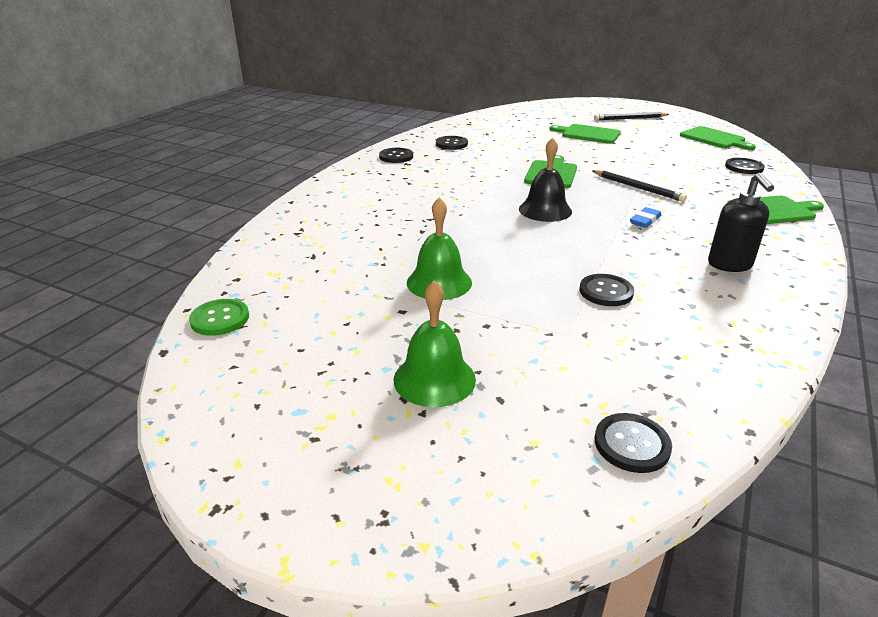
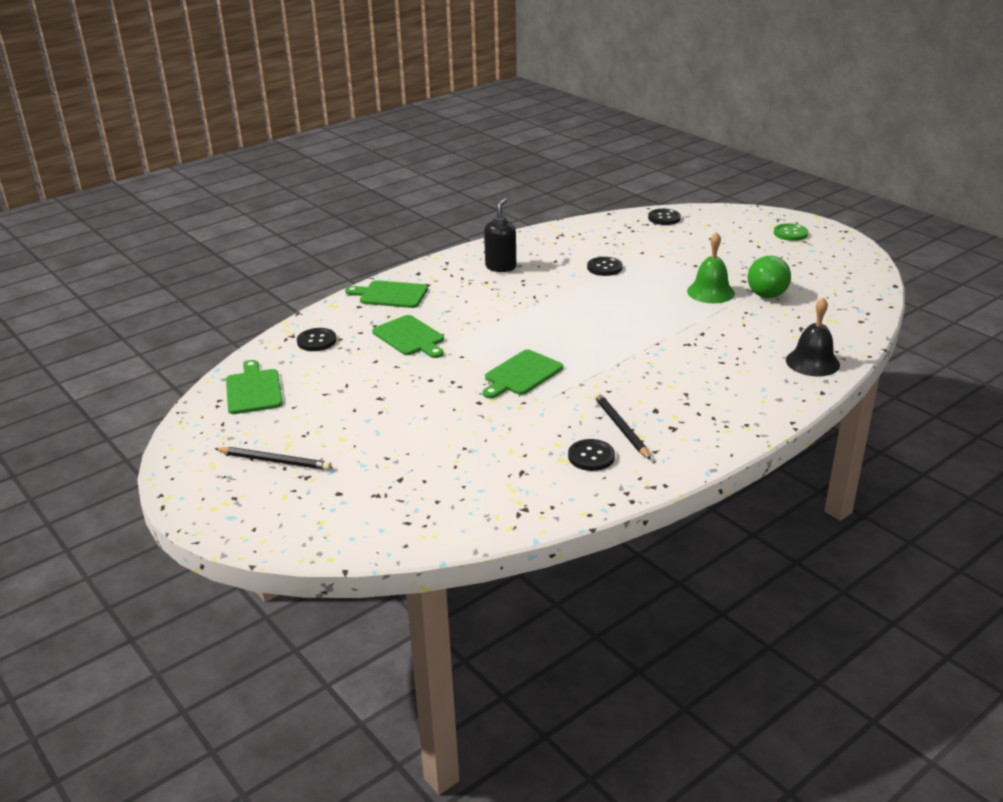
camera: 155 degrees left, 0 degrees up
(220, 319) = (865, 296): green button -> green button (790, 233)
(365, 300) = (766, 290): none -> green light bulb
(396, 157) = (681, 445): black button -> none
(434, 379) = (739, 249): green bell -> none
(545, 210) = (578, 332): black bell -> black bell (812, 362)
(588, 134) = (387, 436): green cutting board -> green cutting board (410, 337)
(638, 188) = (461, 338): black pencil -> black pencil (621, 428)
(645, 221) = (507, 306): blue eraser -> none

